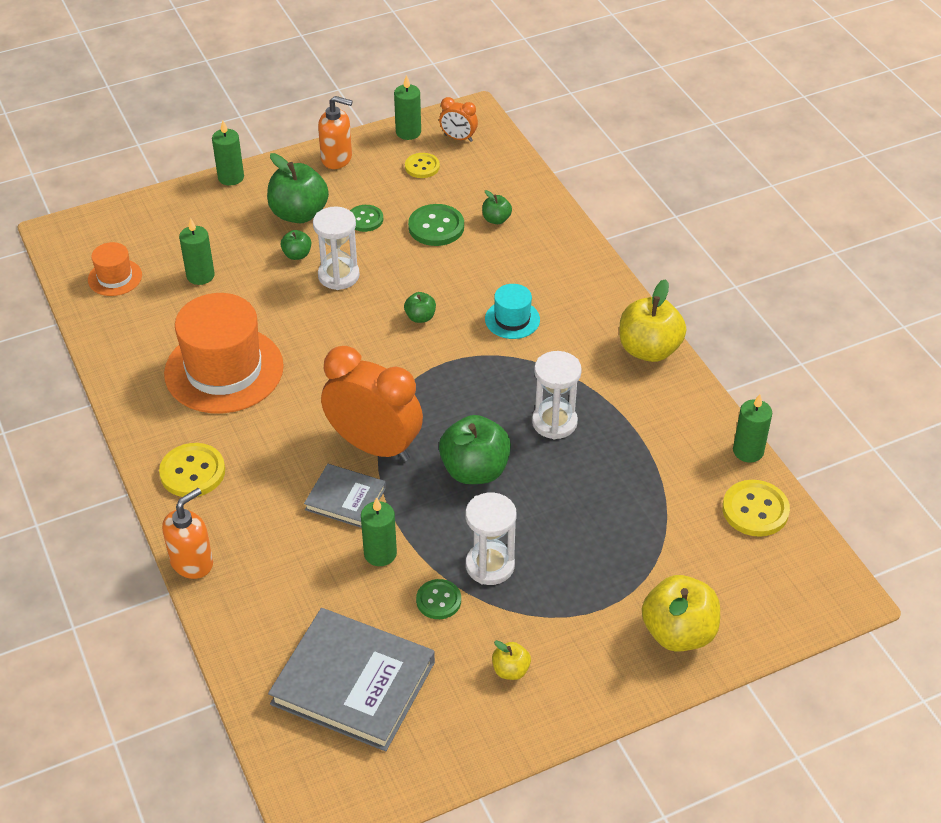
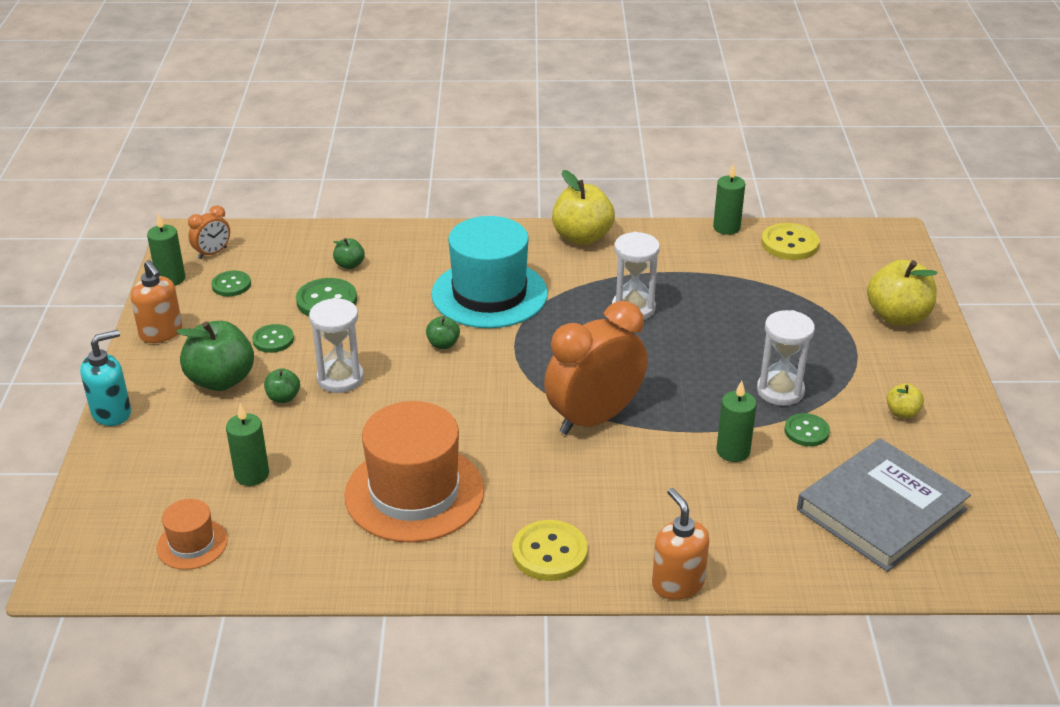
camera: 65 degrees left, 10 degrees down
(231, 177) = (112, 413): green candle -> turquoise soap dispenser
(337, 158) = (161, 333): orange soap dispenser -> orange soap dispenser turned 105 degrees clockwise
(345, 498) = (651, 454): grey book -> none
(422, 167) = (231, 285): yellow button -> green button
(475, 470) = (663, 367): green apple -> none
(512, 319) = (489, 294): turquoise hat -> turquoise hat, size x2.08

